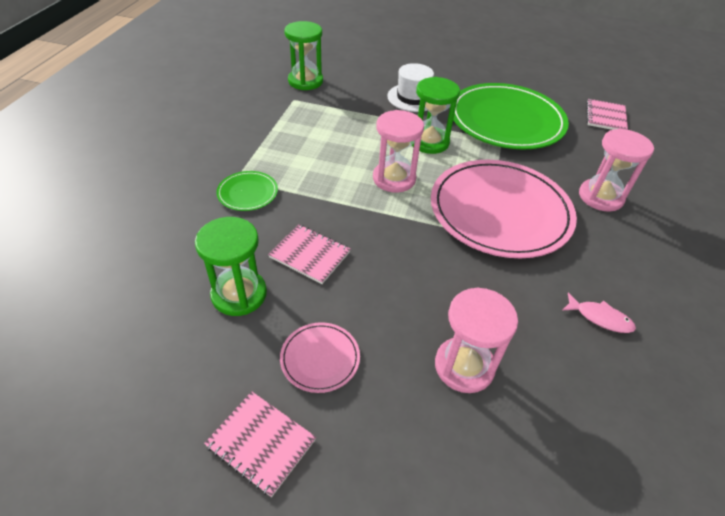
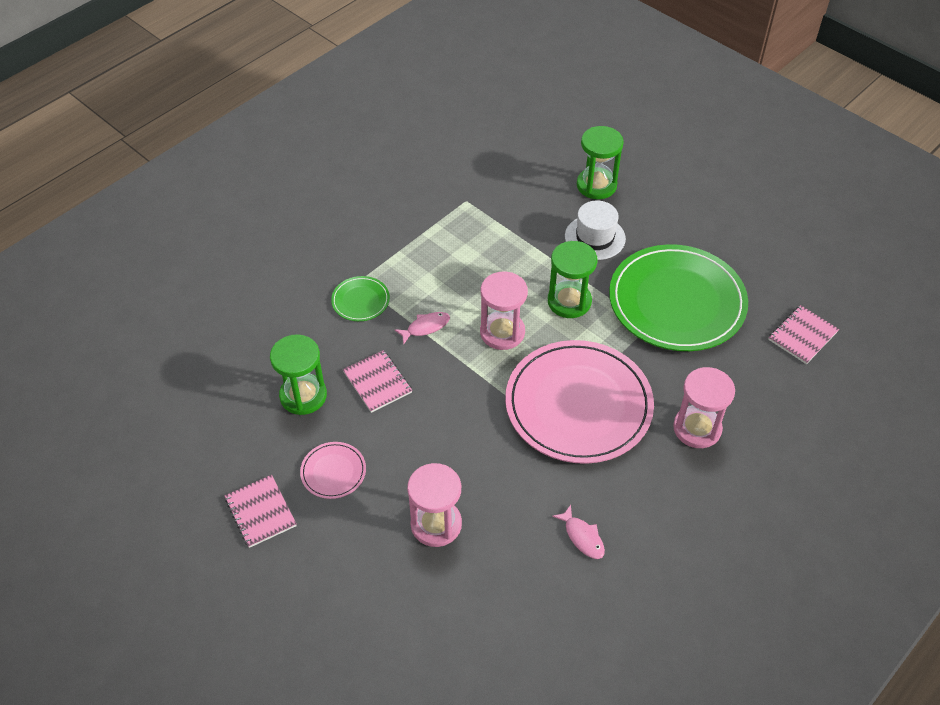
camera: 30 degrees right, 5 degrees up
(305, 81) = (493, 179): green hourglass -> green hourglass (596, 185)
(324, 195) = (425, 327): none -> pink fish

